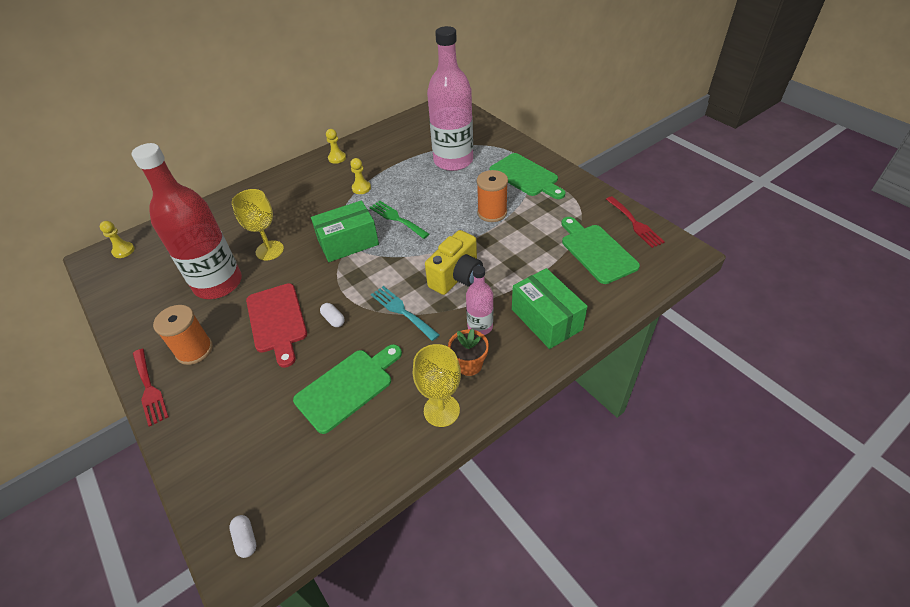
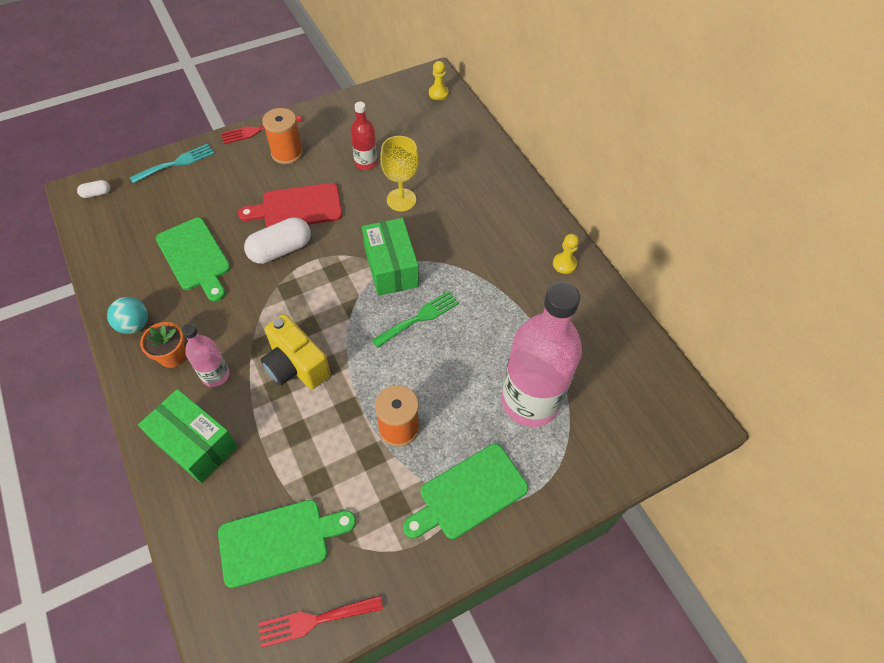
camera: 95 degrees right, 10 degrees up
(218, 283) = (366, 163): red bottle -> red bottle, size x0.48
(333, 319) = (280, 250): white capsule -> white capsule, size x2.10
(361, 188) = (491, 286): yellow pawn -> none
(402, 311) = (267, 307): turquoise fork -> turquoise fork (177, 163)
(441, 410) = (134, 325): yellow goblet -> turquoise ball
(546, 319) = (195, 443): green box -> green box turned 60 degrees clockwise

